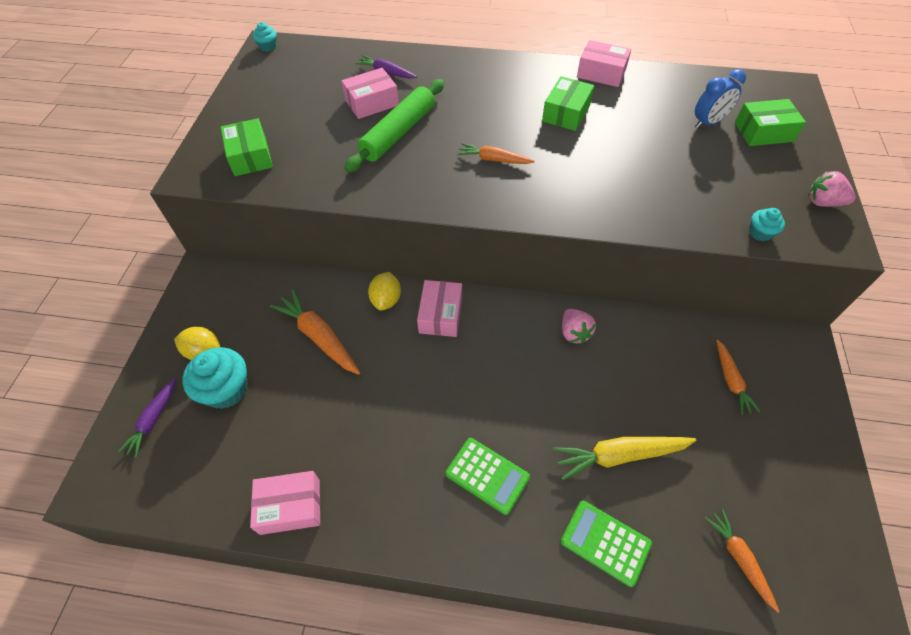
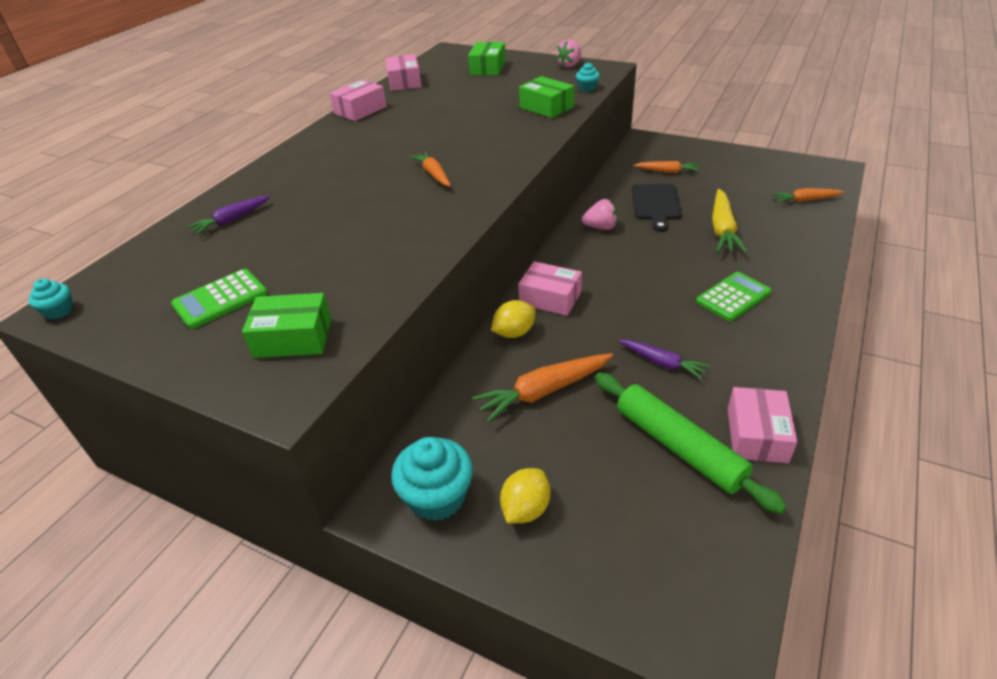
camera: 70 degrees left, 15 degrees down
(153, 419) = (620, 572): purple carrot -> purple carrot (662, 363)
(226, 389) = (593, 486): turquoise cupcake -> turquoise cupcake (437, 497)
(371, 103) = (277, 235): pink box -> pink box (404, 82)
(386, 300) = (514, 333): yellow lemon -> yellow lemon turned 60 degrees counterclockwise
(398, 133) = (347, 222): green rolling pin -> green rolling pin (678, 447)
(493, 160) = (433, 174): orange carrot -> orange carrot turned 120 degrees clockwise
(566, 113) = (399, 133): green box -> green box (546, 107)
(605, 542) = (794, 250): green calculator -> green calculator (220, 299)
(645, 379) = (656, 204): none -> black cutting board
(708, 122) = (462, 83): blue clock -> none

